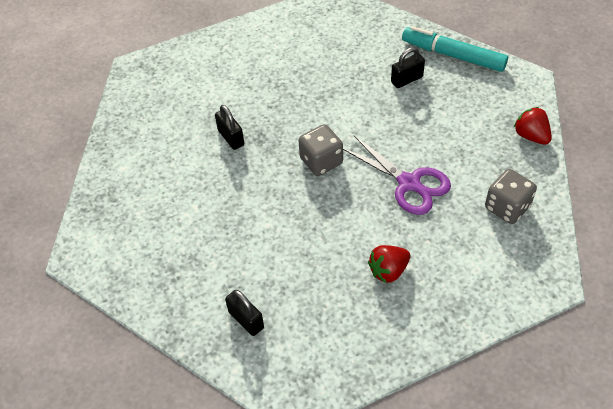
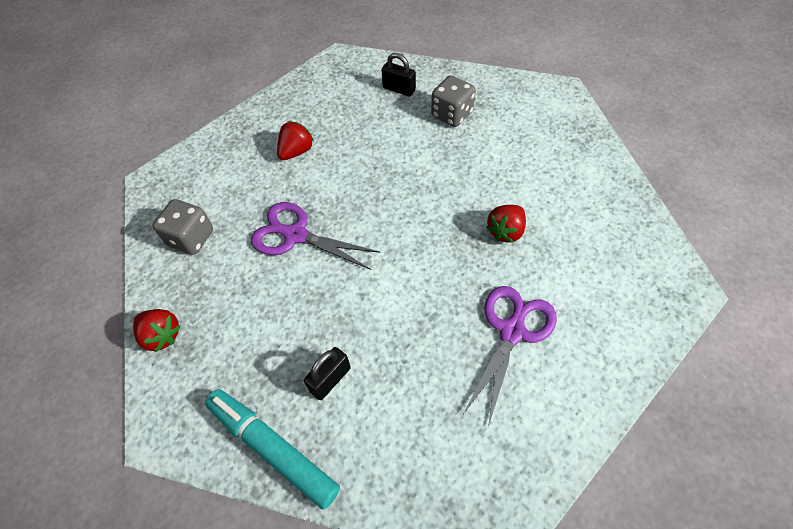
camera: 160 degrees right, 5 degrees up
(231, 138) = (505, 231): black padlock -> red strawberry
(270, 75) = (512, 331): none -> purple scissors
(321, 161) = (395, 233): grey dice -> grey dice (451, 114)
(453, 55) = (273, 448): turquoise marker -> turquoise marker turned 150 degrees counterclockwise

